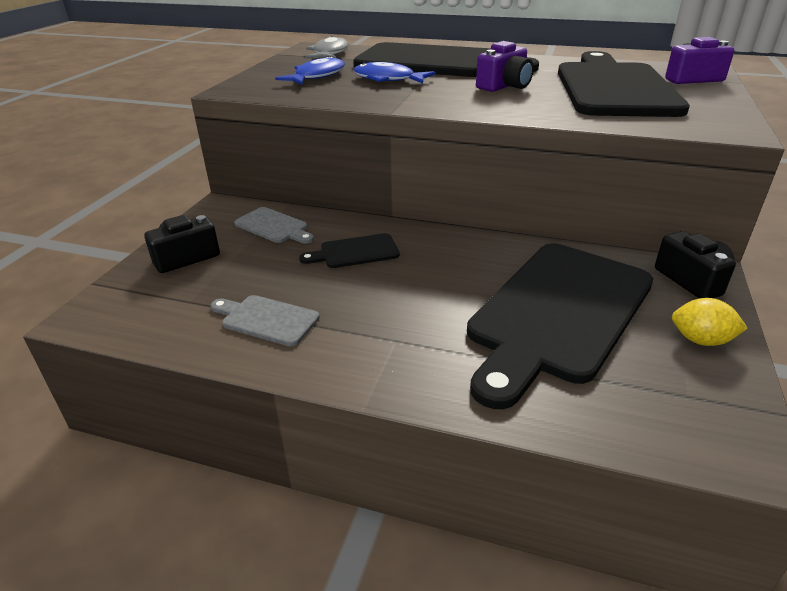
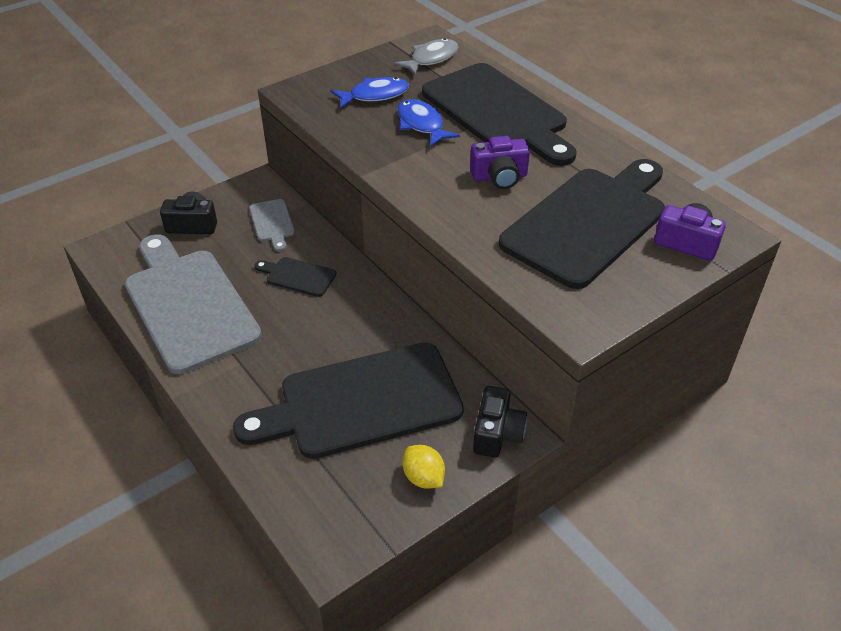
camera: 35 degrees right, 10 degrees up
(266, 319) = (188, 305): grey cutting board -> grey cutting board, size x2.33

